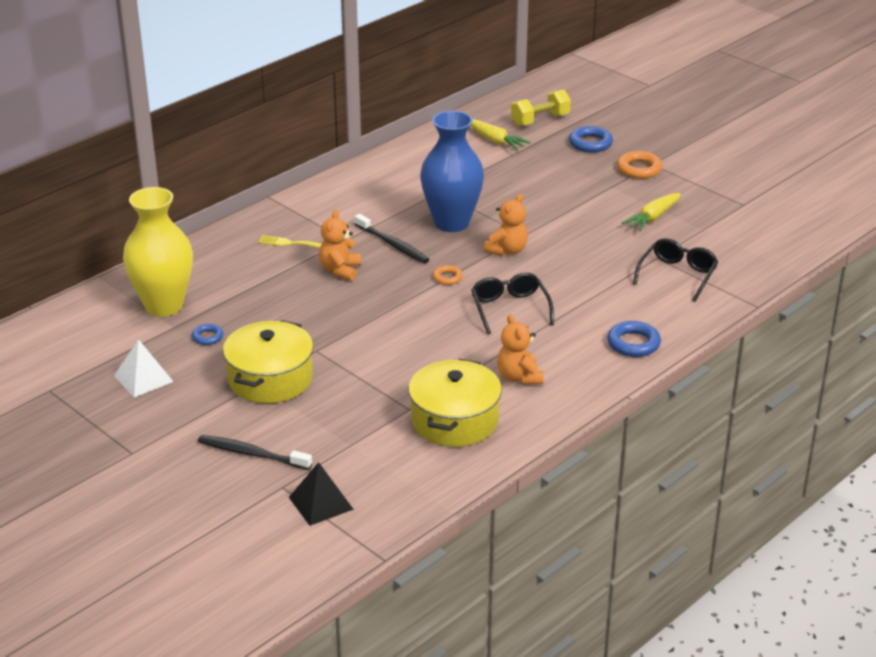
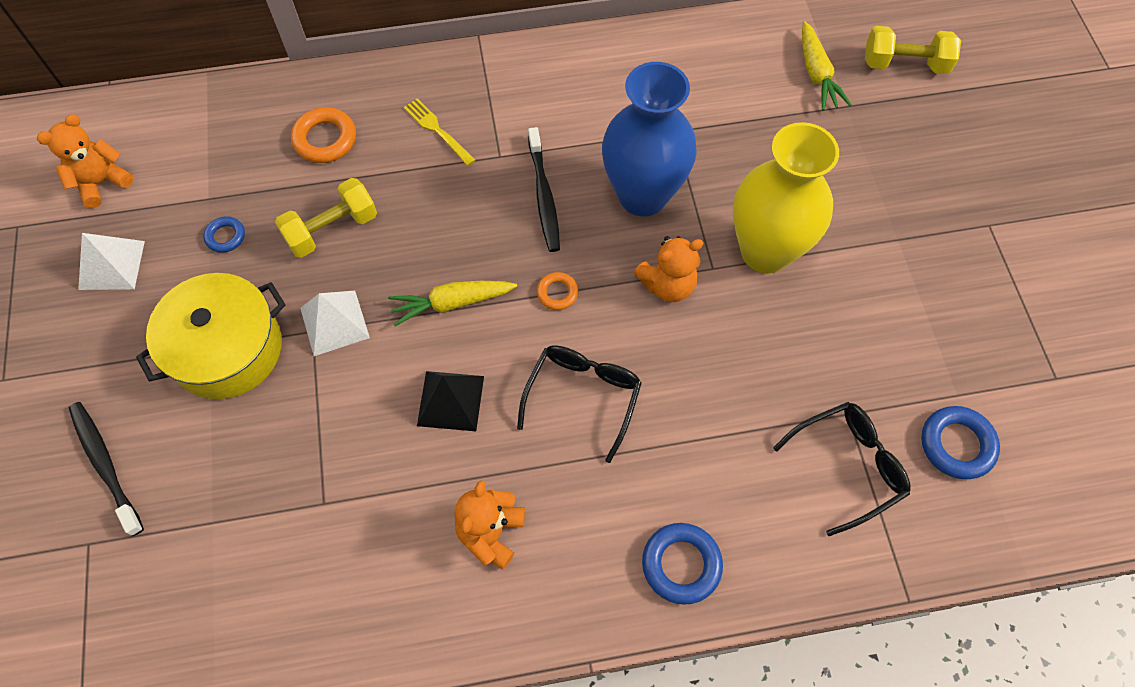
camera: 35 degrees right, 30 degrees up
(164, 306) = (227, 157): yellow vase -> yellow vase (765, 251)
(275, 307) = (332, 229): none -> yellow dumbbell
(321, 503) = (100, 602): black pyramid -> black pyramid (450, 400)
(326, 341) = (334, 322): none -> white pyramid
(340, 270) = (450, 207): orange teddy bear -> orange teddy bear (102, 182)
(454, 420) = (354, 561): yellow pot -> none
(590, 143) = (936, 141): blue ring -> blue ring (956, 445)
(639, 169) = (963, 225): orange ring -> orange ring (325, 139)
(653, 218) = (905, 332): yellow carrot -> yellow carrot (452, 303)

